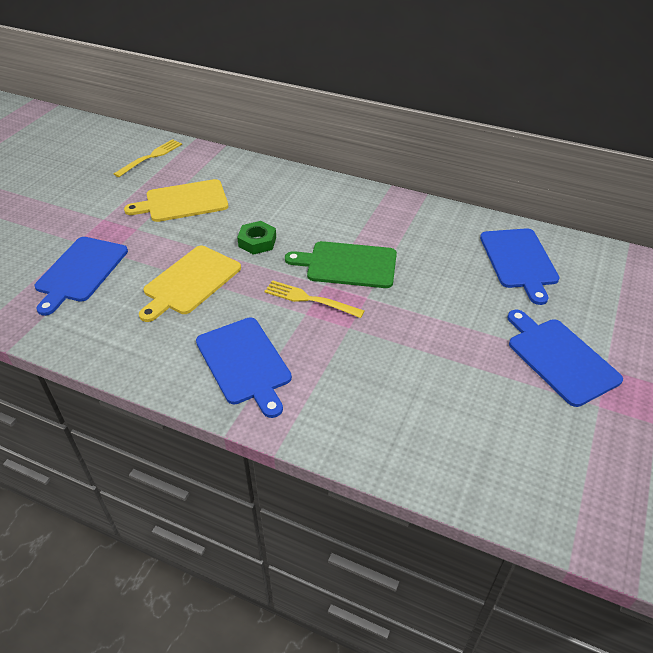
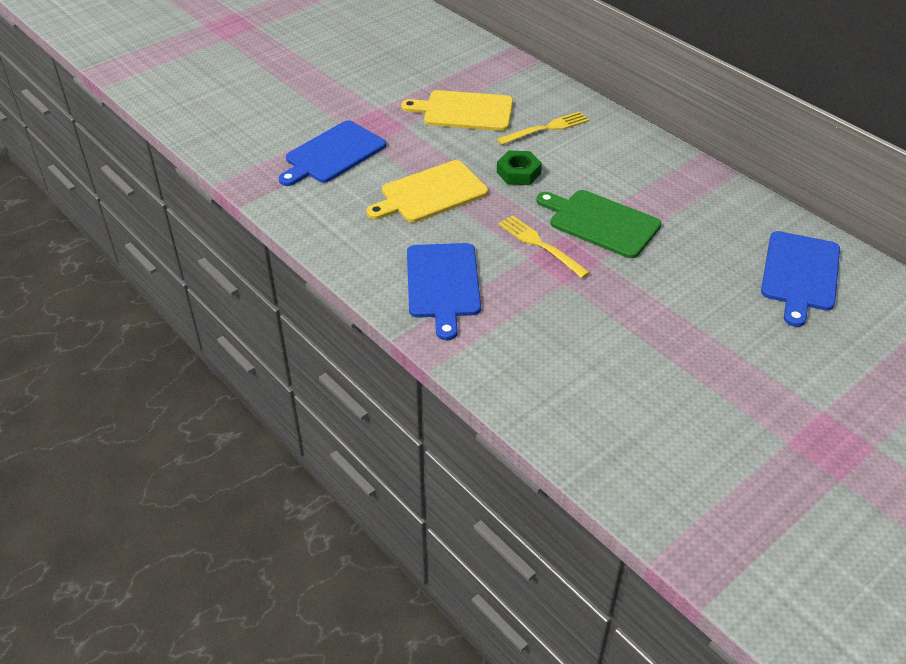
camera: 25 degrees right, 0 degrees up
(151, 157) = (455, 55): yellow fork -> yellow fork (546, 128)
(560, 358) = (775, 384): blue cutting board -> none

